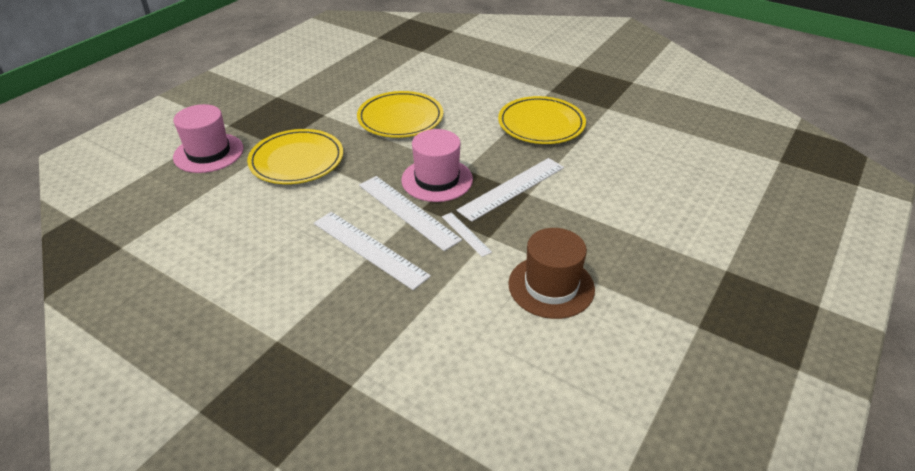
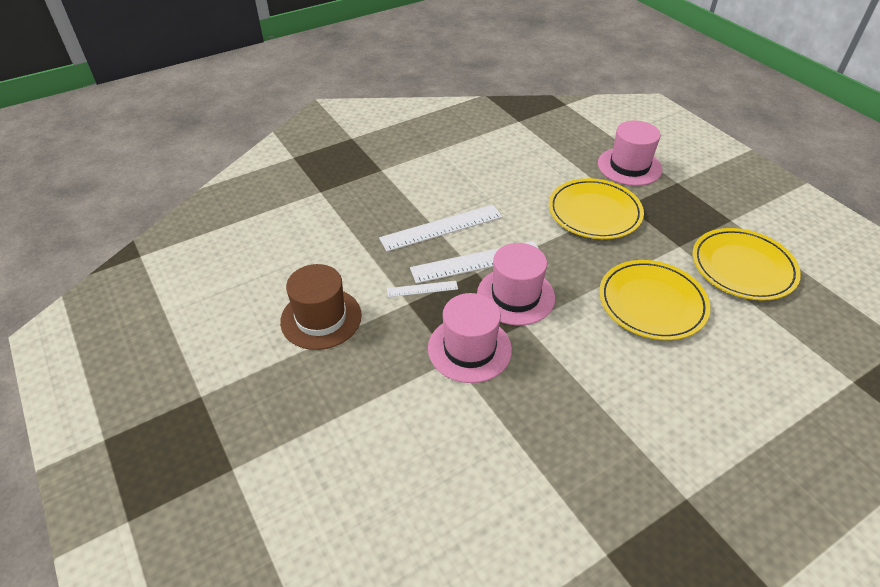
camera: 115 degrees right, 5 degrees up
(512, 188) = (469, 349): white ruler -> pink hat
(541, 124) = (590, 437): yellow plate -> yellow plate (743, 267)

